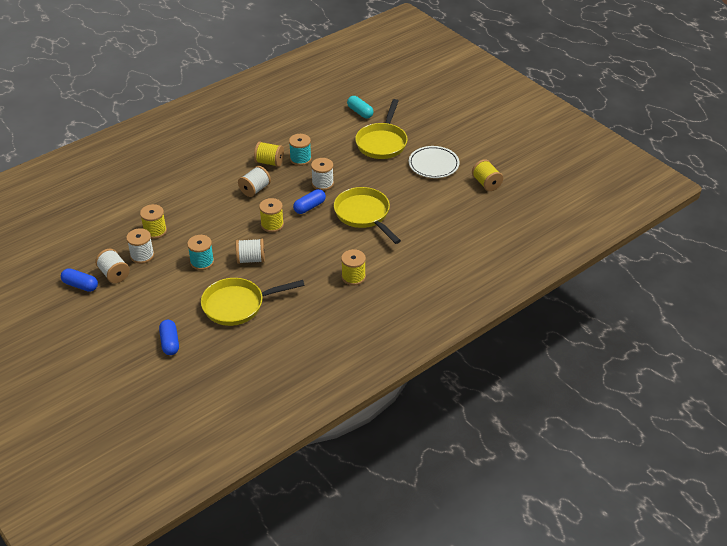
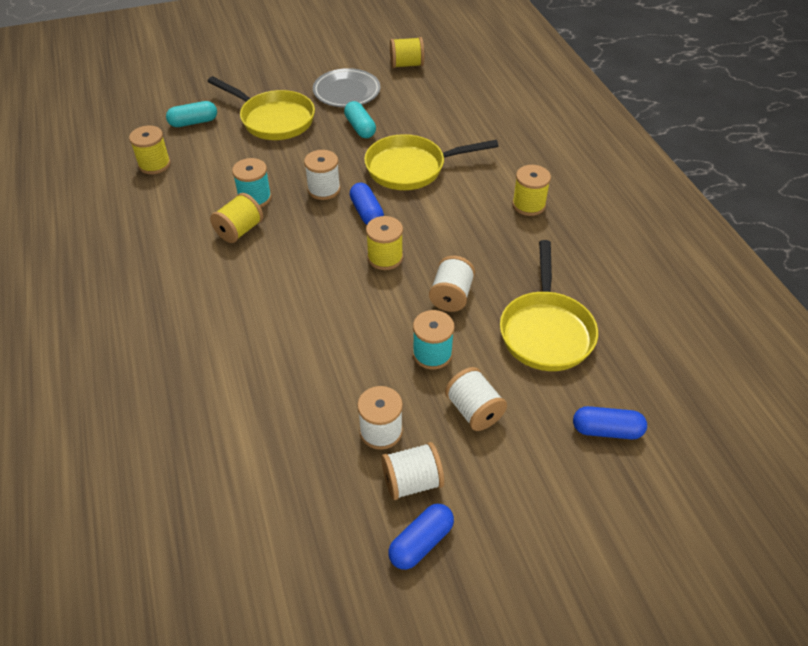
camera: 70 degrees left, 5 degrees up
(155, 231) = (326, 401): yellow spool -> yellow spool (154, 164)
(255, 189) = (293, 259): white spool -> white spool (474, 410)
(395, 181) = (360, 128): none -> turquoise capsule
(433, 164) = (346, 91): white plate -> grey plate

